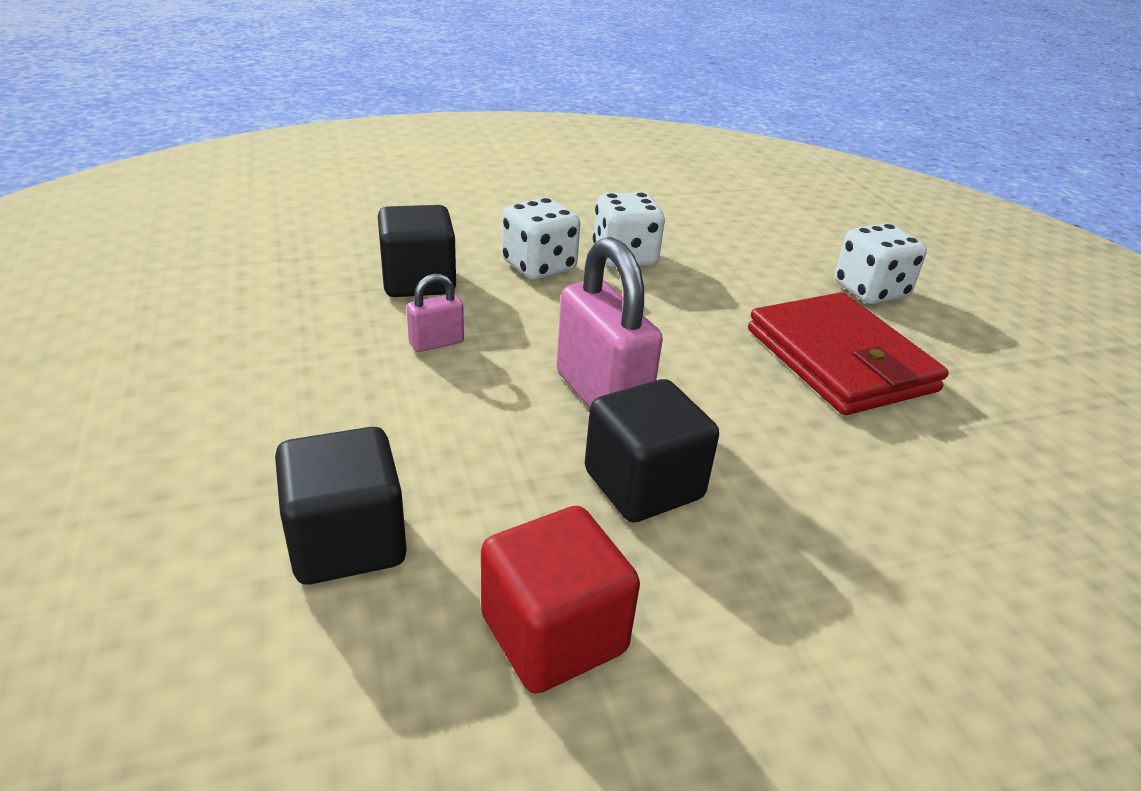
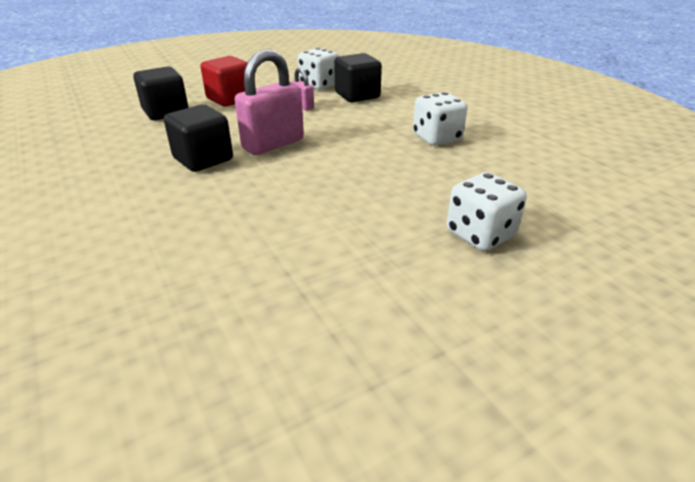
camera: 80 degrees right, 0 degrees up
(539, 266) = (399, 117): white dice -> white dice (319, 85)
(553, 634) = (113, 149): red cube -> red cube (230, 99)
(840, 360) = (352, 216): red wallet -> none

